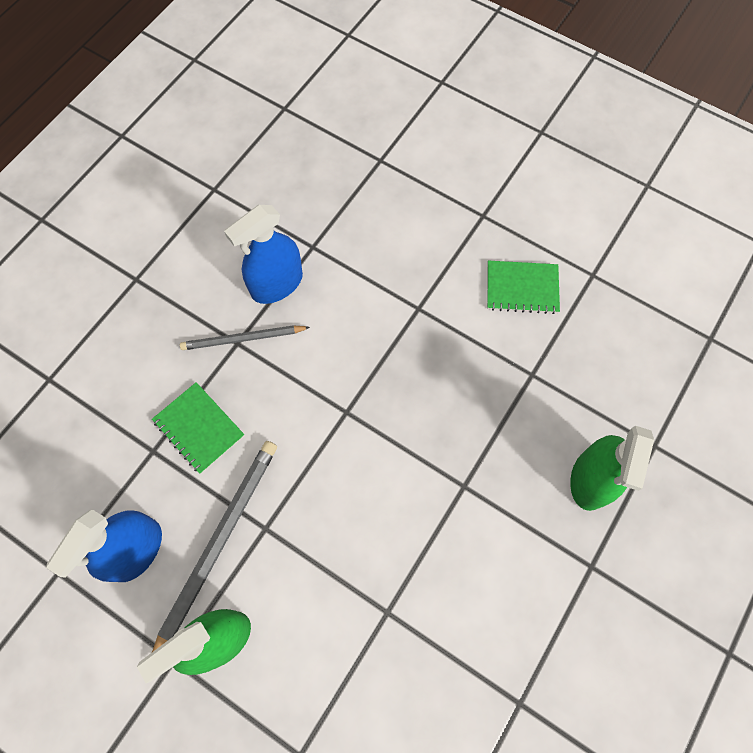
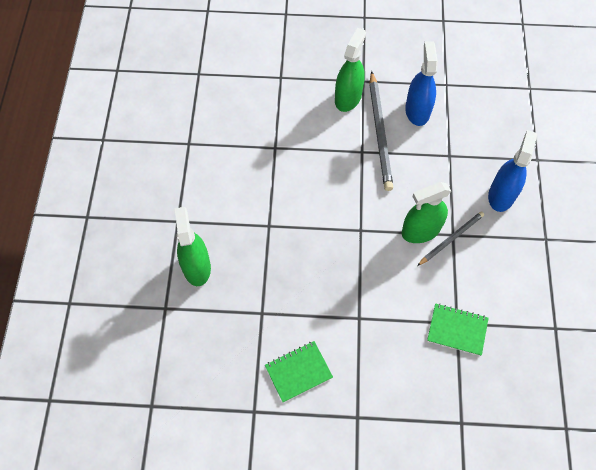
camera: 150 degrees right, 5 degrees down
(199, 428) = (434, 178): green notebook -> green notebook (457, 330)
(271, 369) = (421, 230): none -> green spray bottle
(277, 284) = (459, 284): blue spray bottle -> blue spray bottle (501, 195)

